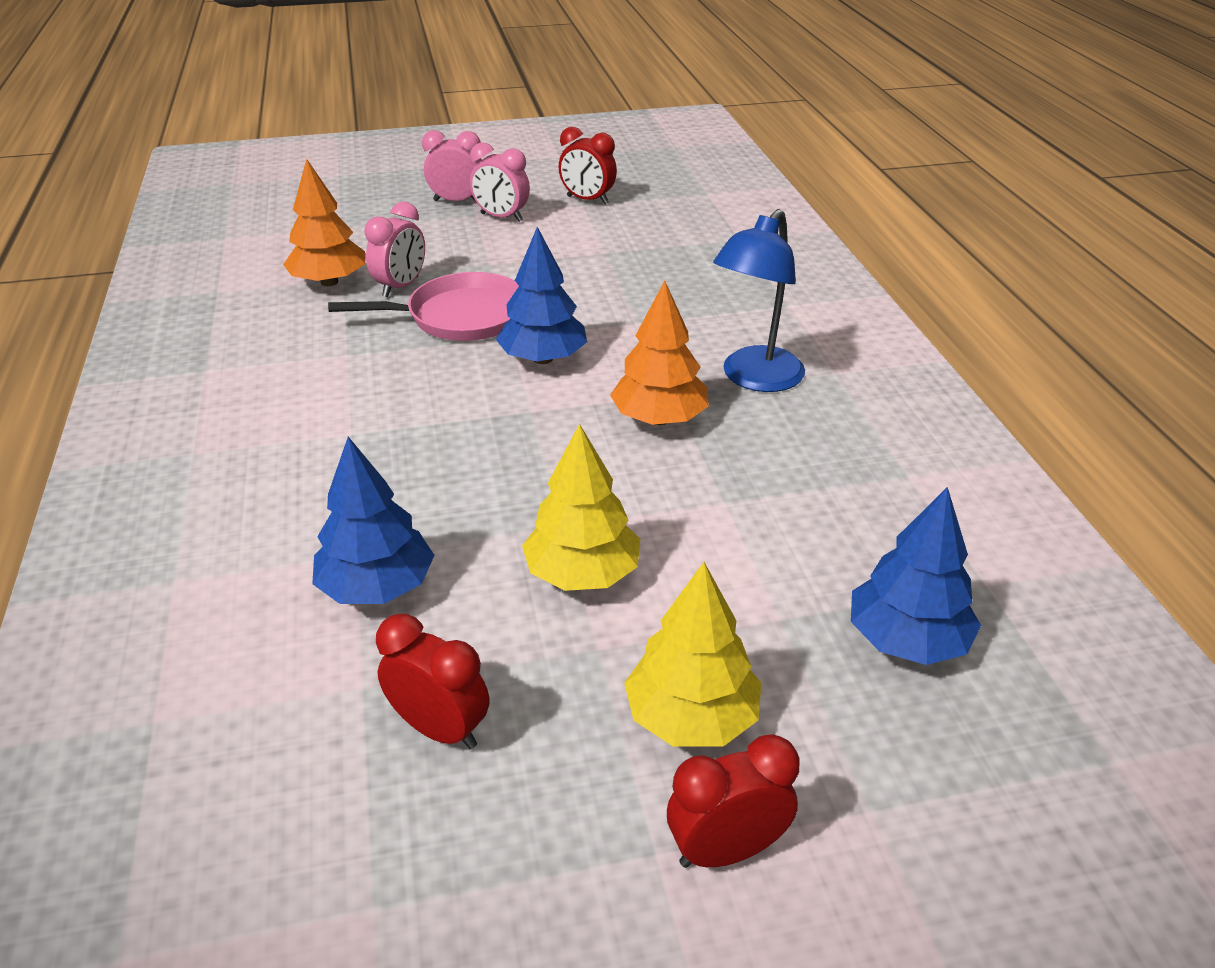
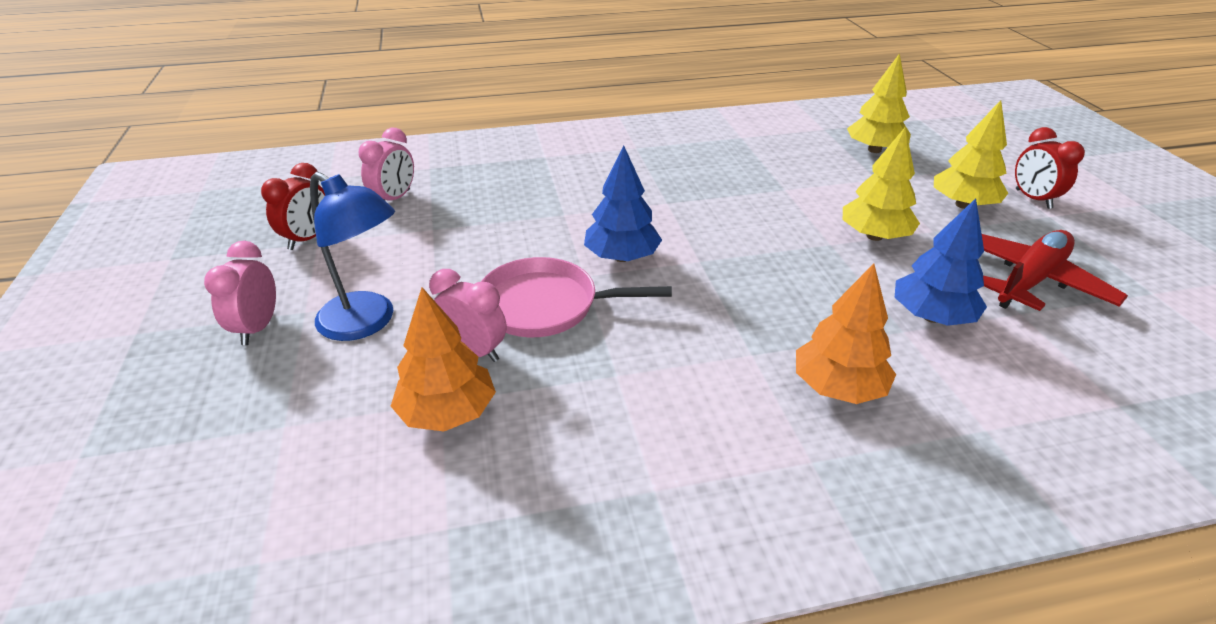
camera: 90 degrees left, 0 degrees up
(440, 729) = (1029, 280): red clock -> red plane
(461, 317) = (545, 305): pink pan -> pink pan turned 75 degrees counterclockwise
(501, 217) = (323, 292): pink clock -> pink clock (394, 199)
(659, 419) = (700, 208): orange tree -> orange tree (838, 388)
(755, 379) = (645, 173): blue lamp -> blue lamp (366, 323)
(907, 640) = (874, 150): blue tree -> yellow tree

